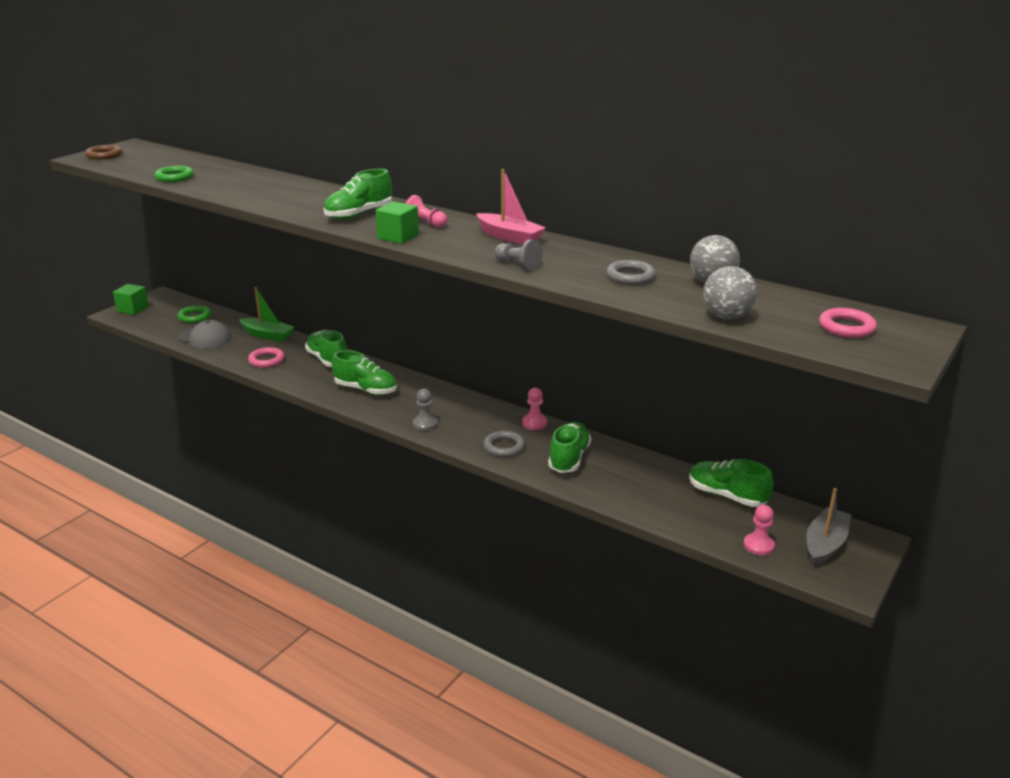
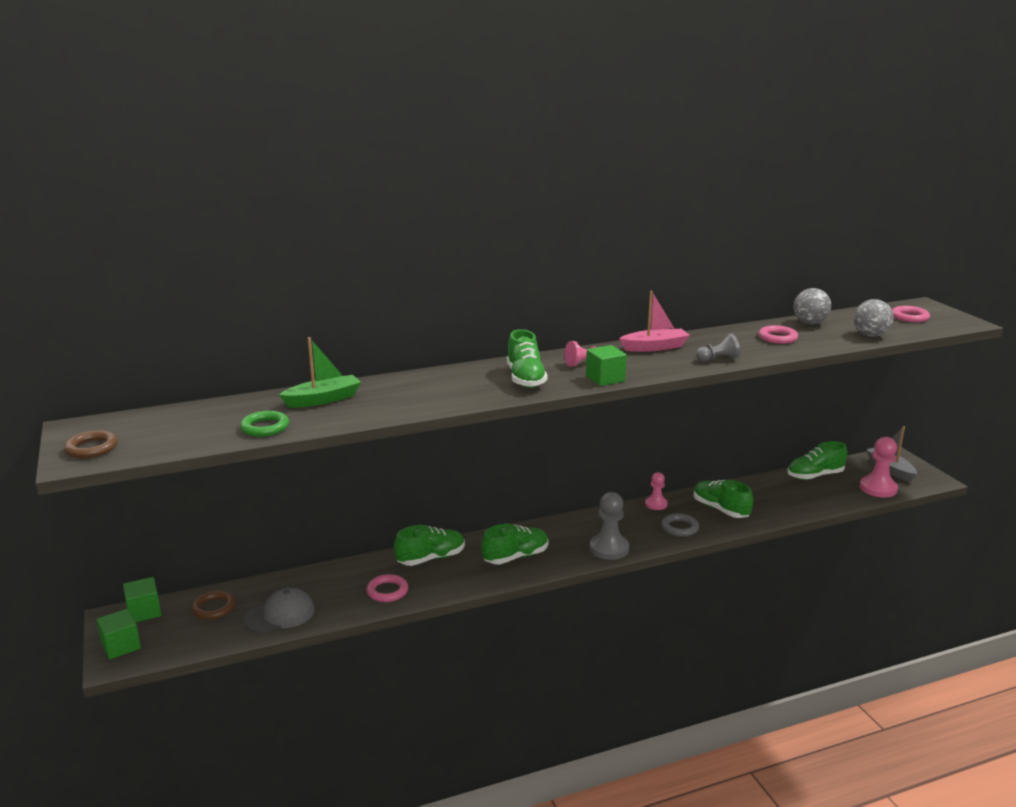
camera: 55 degrees left, 5 degrees down
(173, 300) = (144, 612): none -> green cube
(194, 317) = (214, 608): green ring -> brown ring
(267, 335) = (330, 576): green boat -> green boat (323, 399)
(327, 359) = (431, 558): green shoe -> green shoe turned 150 degrees clockwise
(425, 424) = (609, 548): grey pawn -> grey pawn, size x1.64
(630, 276) = (777, 338): grey ring -> pink ring
(758, 545) = (878, 488): pink pawn -> pink pawn, size x1.64

